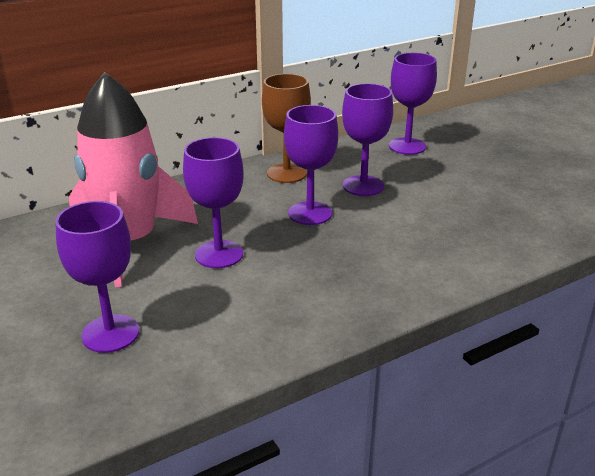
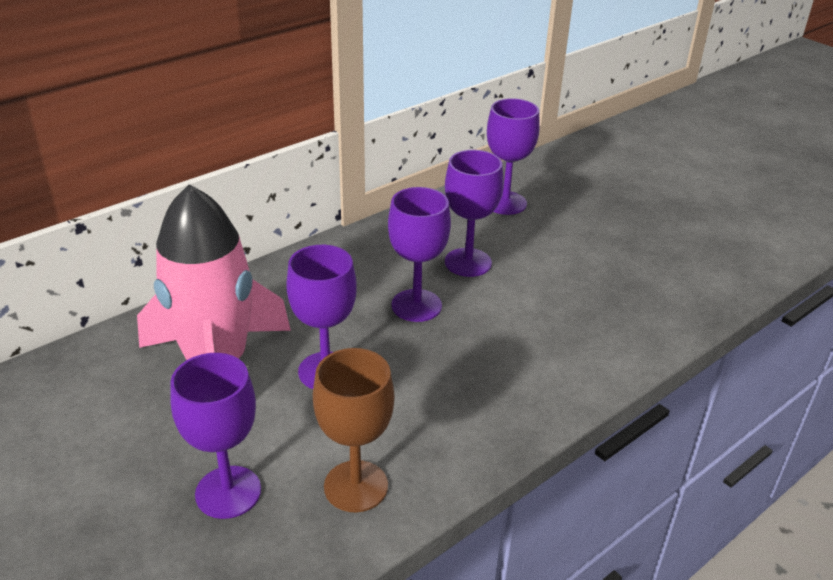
camera: 10 degrees left, 5 degrees up
(286, 173) = (376, 251): brown goblet -> brown goblet (356, 486)

